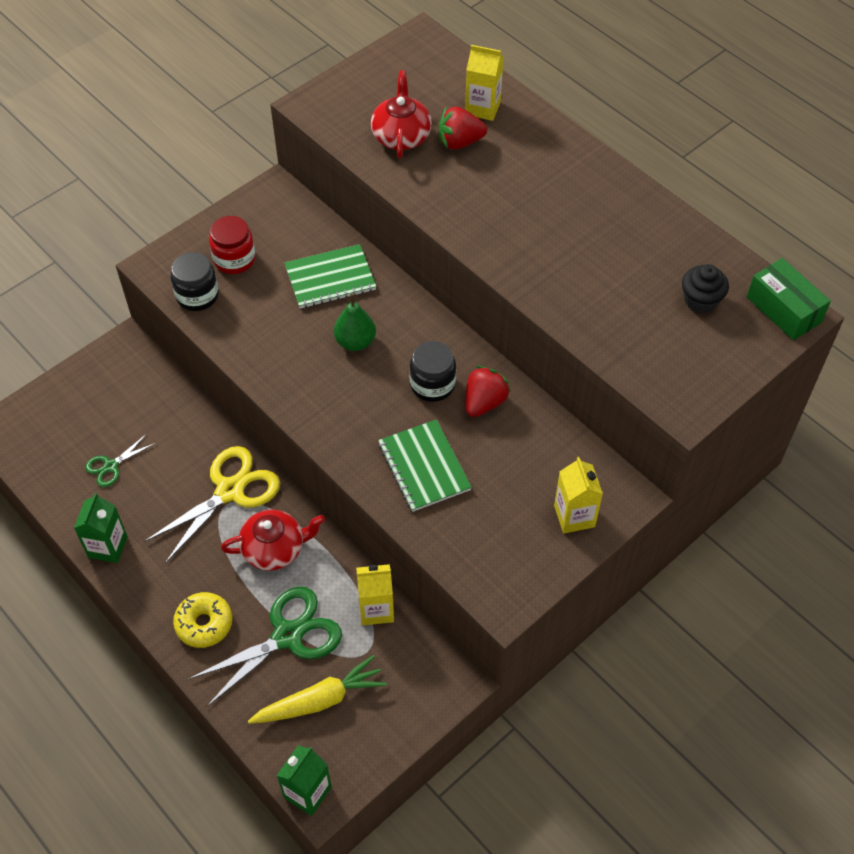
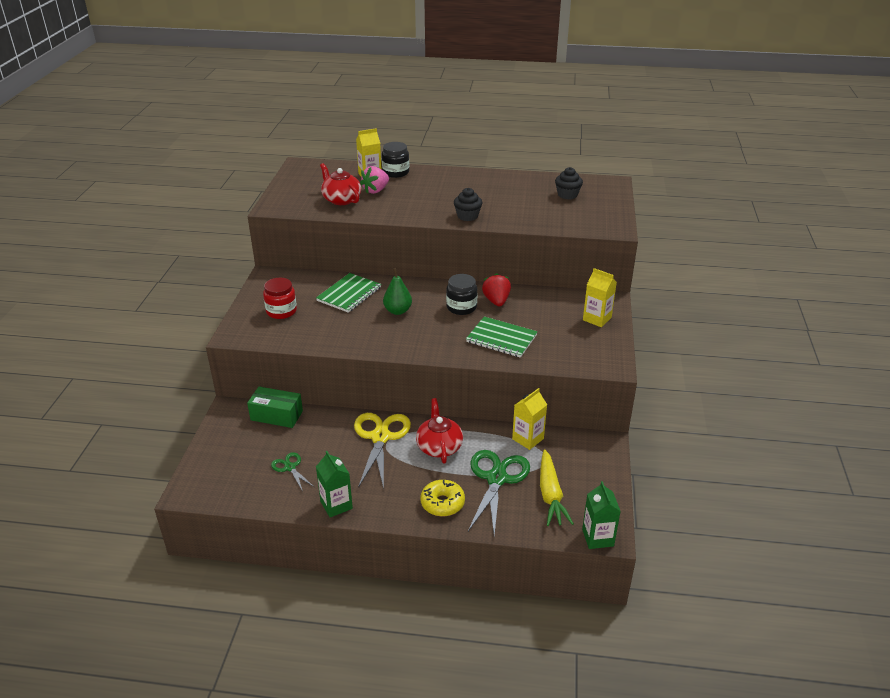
camera: 40 degrees left, 20 degrees down
(111, 466) = (290, 467): green scissors -> green scissors turned 135 degrees clockwise
(197, 296) = (278, 335): black jar -> black jar (396, 172)
(274, 548) = (439, 447): red teapot -> red teapot turned 45 degrees counterclockwise
(320, 700) = (550, 494): yellow carrot -> yellow carrot turned 150 degrees clockwise
(460, 142) = (376, 190): red strawberry -> pink strawberry
(519, 261) = (467, 216): none -> black cupcake
(783, 309) = (605, 183): green box -> green box (276, 415)

